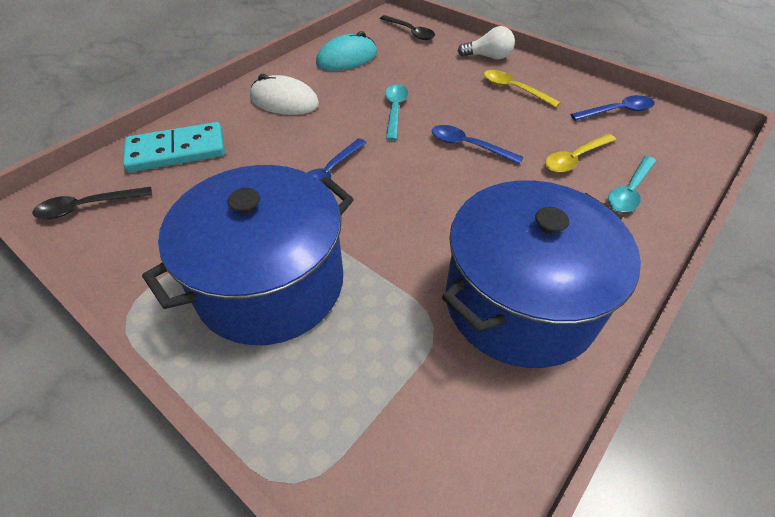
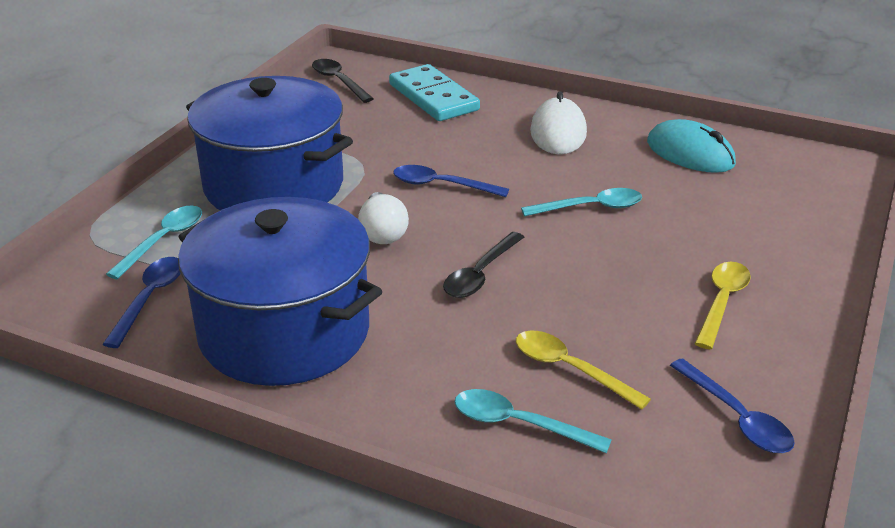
camera: 75 degrees right, 15 degrees down
(338, 394) = (164, 240): none -> turquoise spoon
(410, 32) = (815, 190): black spoon -> black spoon (480, 274)
(468, 146) = (546, 272): blue spoon -> blue spoon (150, 298)
(488, 57) = (803, 270): white light bulb -> white light bulb (382, 232)

